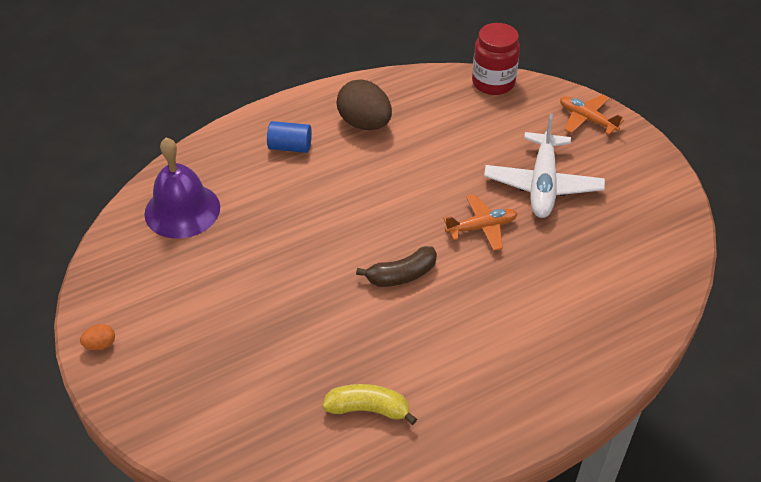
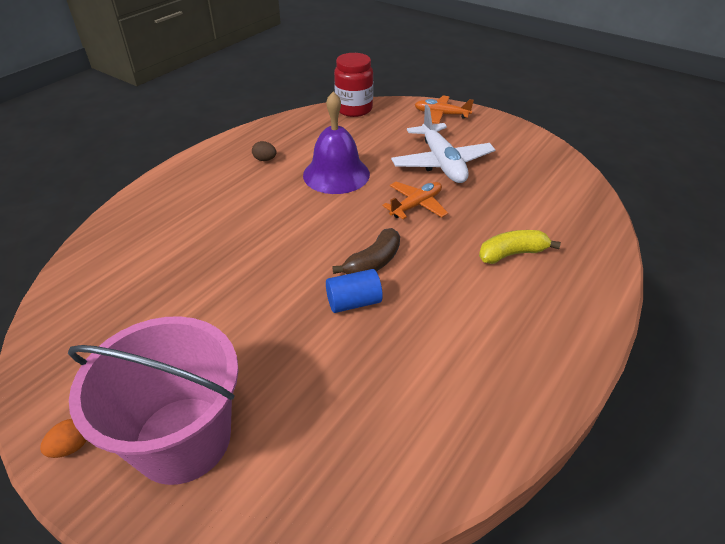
camera: 25 degrees left, 5 degrees down
(176, 369) = (183, 439): none -> pink bucket
(182, 210) = (117, 274): purple bell -> purple bell (336, 174)
(290, 147) = (205, 193): blue cylinder -> blue cylinder (354, 302)
(364, 123) = (265, 159): brown egg -> brown egg, size x0.44
(368, 409) = (422, 396): yellow banana -> yellow banana (512, 254)

